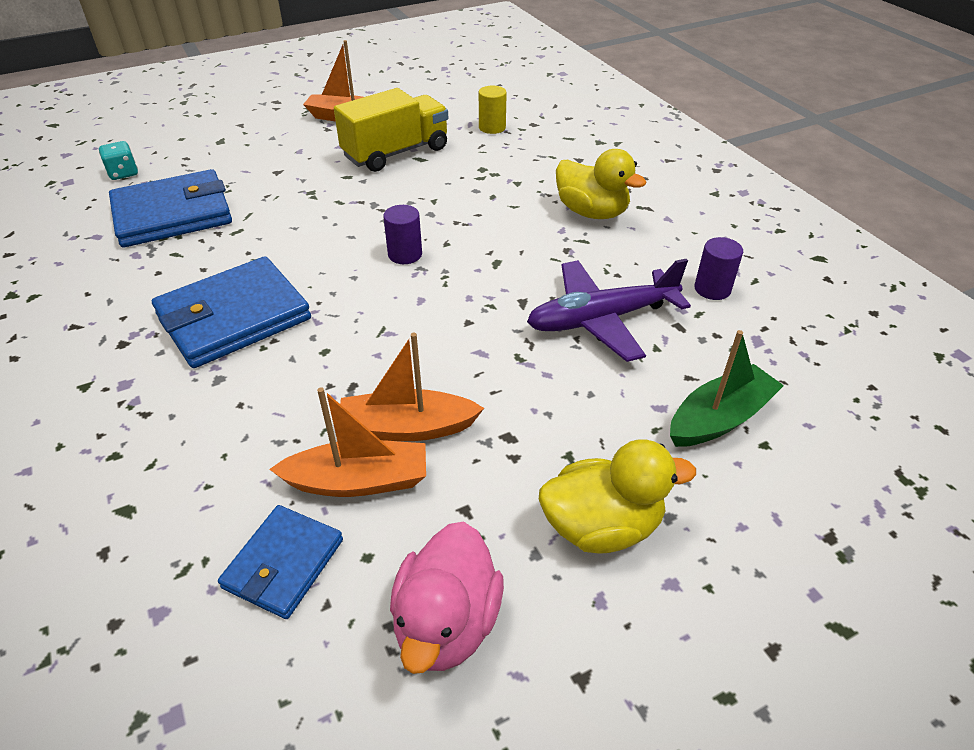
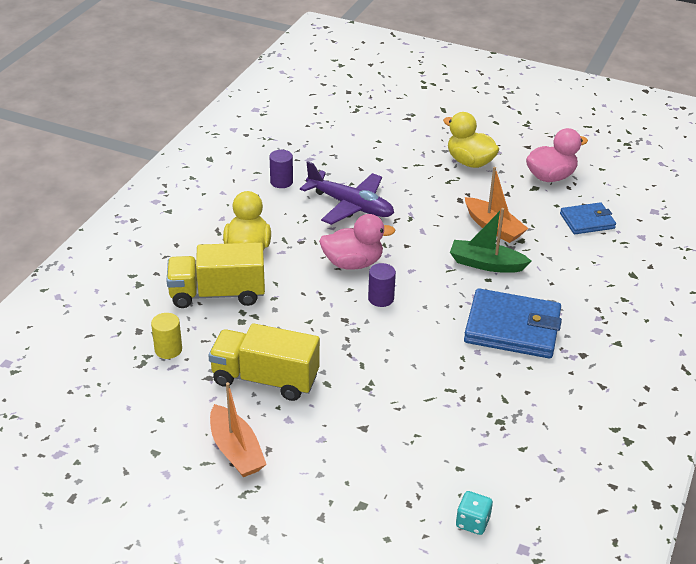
camera: 130 degrees left, 5 degrees down
(173, 214) = (475, 439): blue wallet -> none
(358, 481) = (534, 225): orange boat -> none
(484, 265) = (353, 263): none -> pink duck
(536, 171) = (217, 294): none -> yellow truck
(719, 418) = (377, 154): green boat -> green boat (486, 264)

